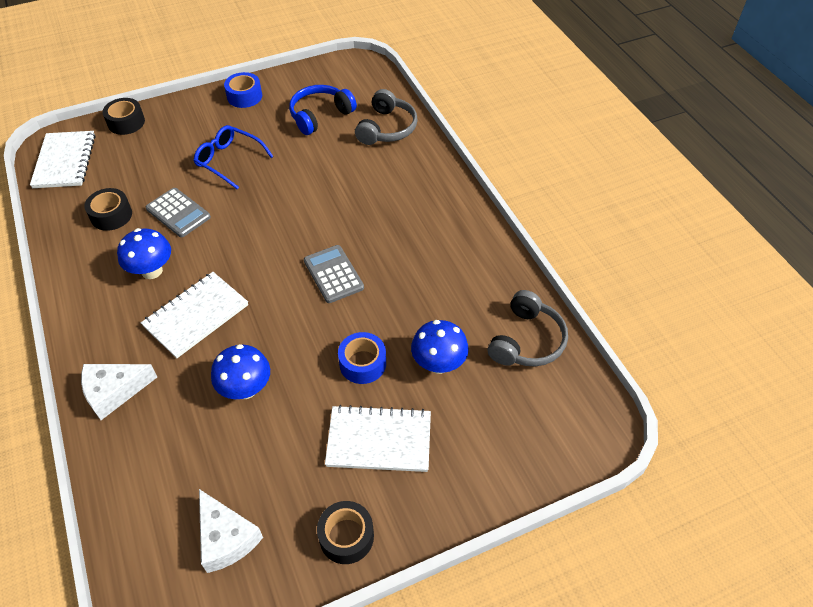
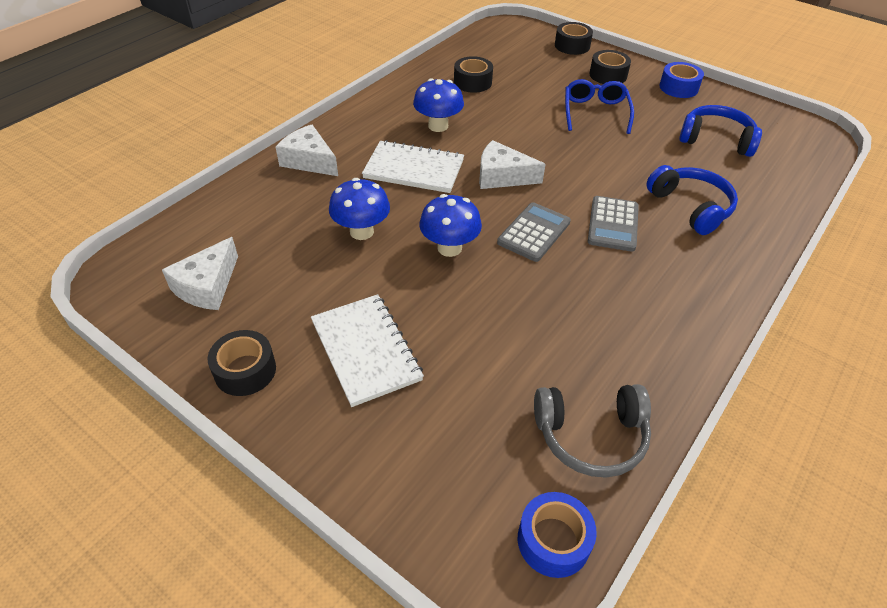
camera: 60 degrees right, 5 degrees down
(65, 161) = (501, 38): white notebook -> none
(178, 213) = (509, 112): grey calculator -> grey calculator (613, 224)
(189, 125) = (608, 75): none -> black tape
(255, 260) = (502, 176): none -> white cheese
(362, 363) = (446, 299): blue tape -> blue tape (553, 540)
(375, 172) = (691, 207): none -> blue headphones
(387, 128) = (760, 190): grey headphones -> none
(438, 364) = (492, 362): blue mushroom -> blue mushroom (449, 248)

